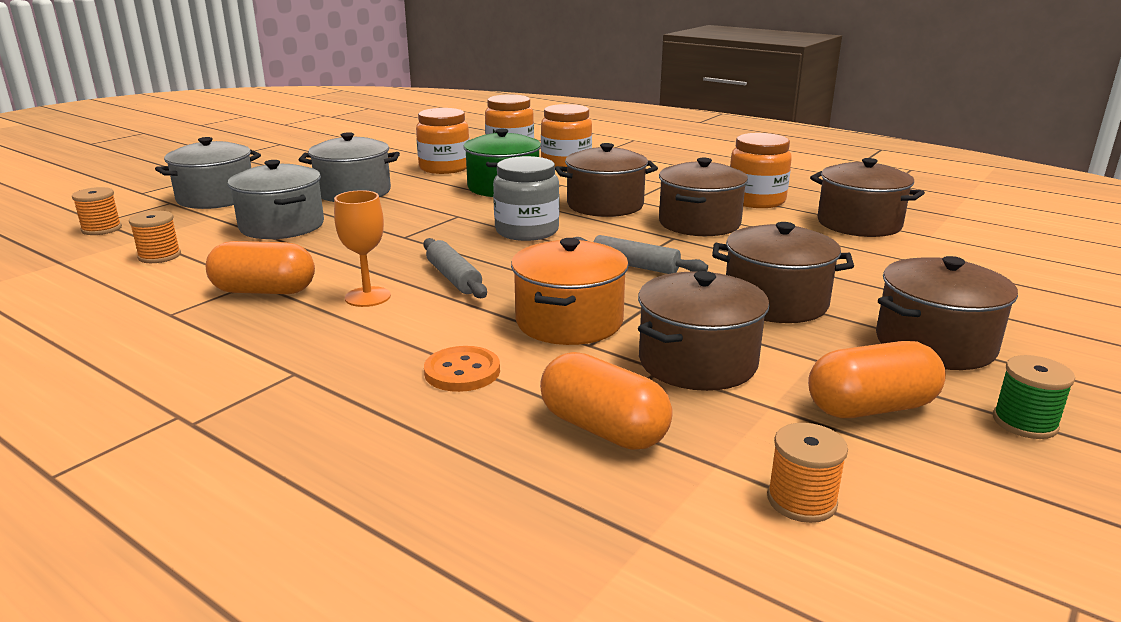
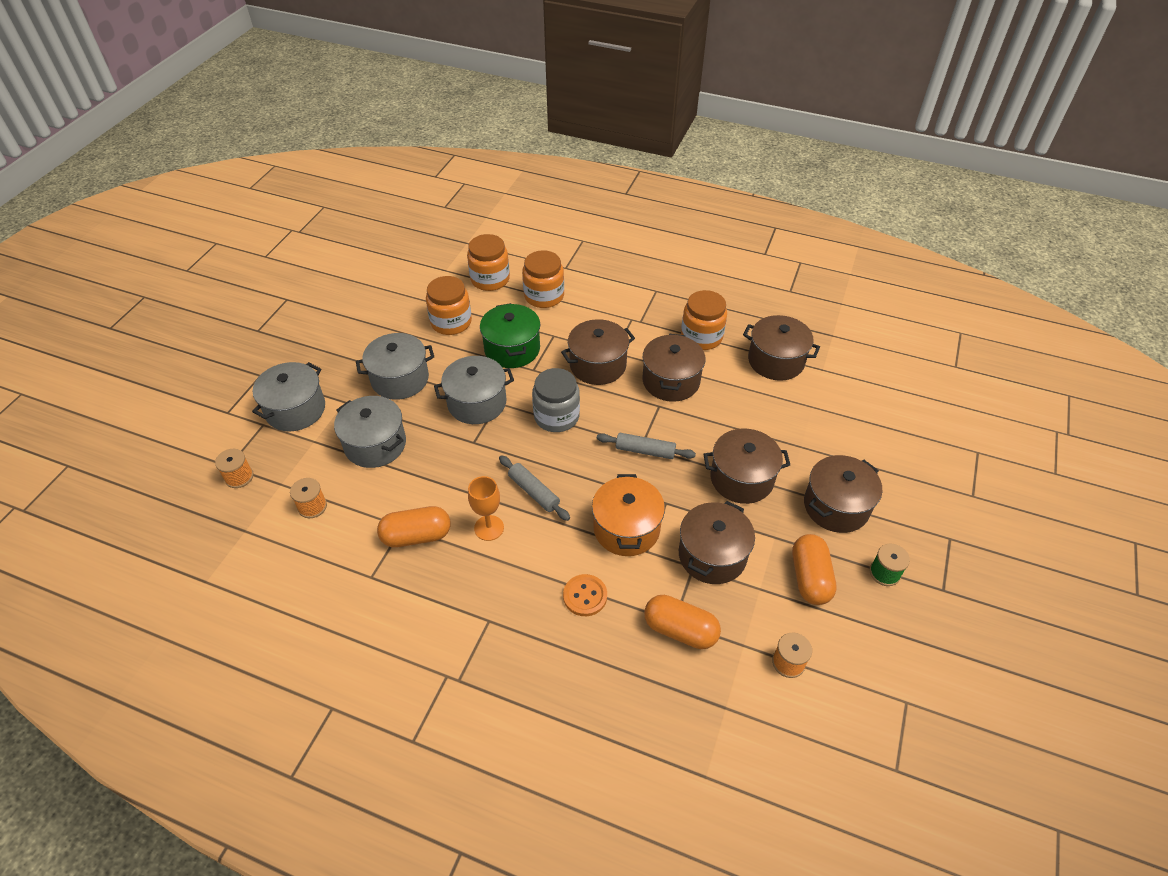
camera: 15 degrees left, 25 degrees up
(431, 213) = (477, 403): none -> grey pot
(870, 408) = (809, 578): orange capsule -> orange capsule turned 60 degrees counterclockwise

